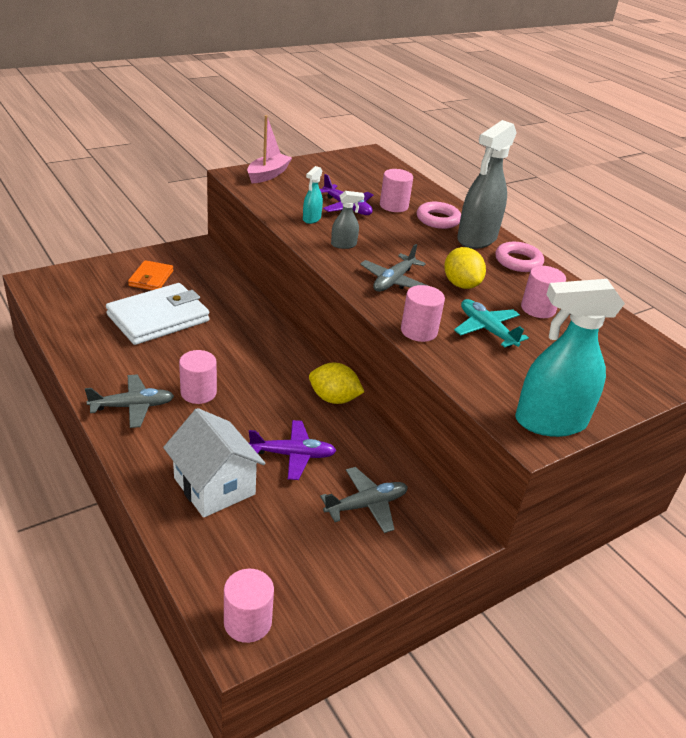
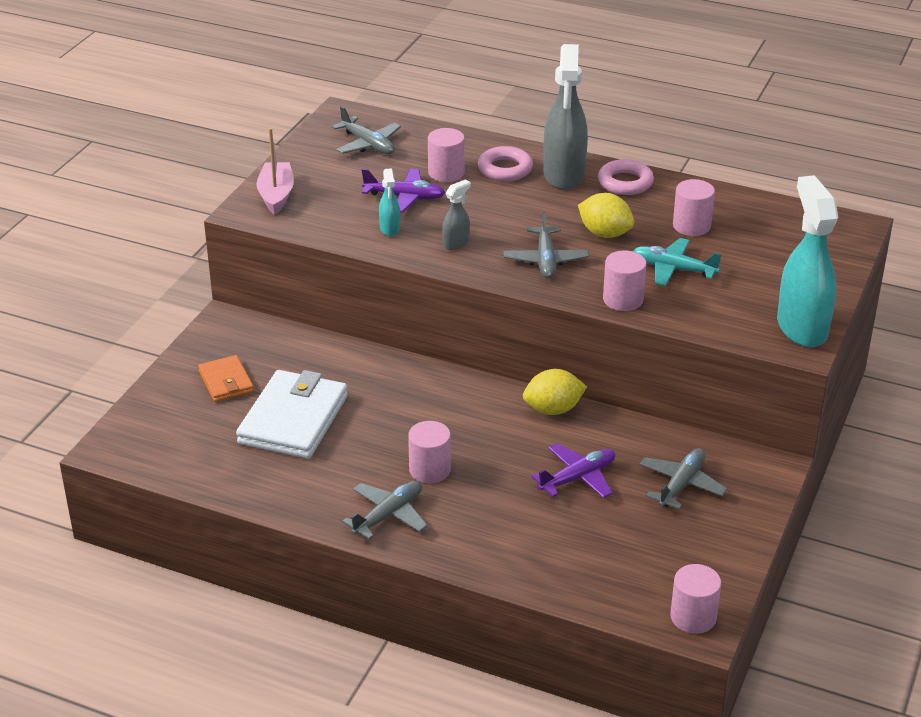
camera: 30 degrees left, 0 degrees up
(214, 486) = (547, 539): white house -> none
(364, 173) = (368, 144): none -> grey plane
(549, 422) = (801, 327): turquoise spray bottle -> turquoise spray bottle turned 120 degrees clockwise

